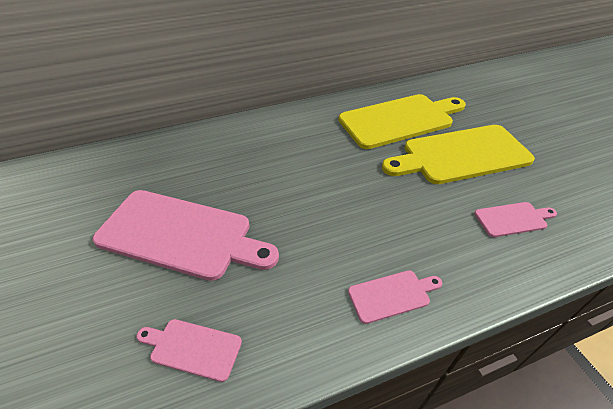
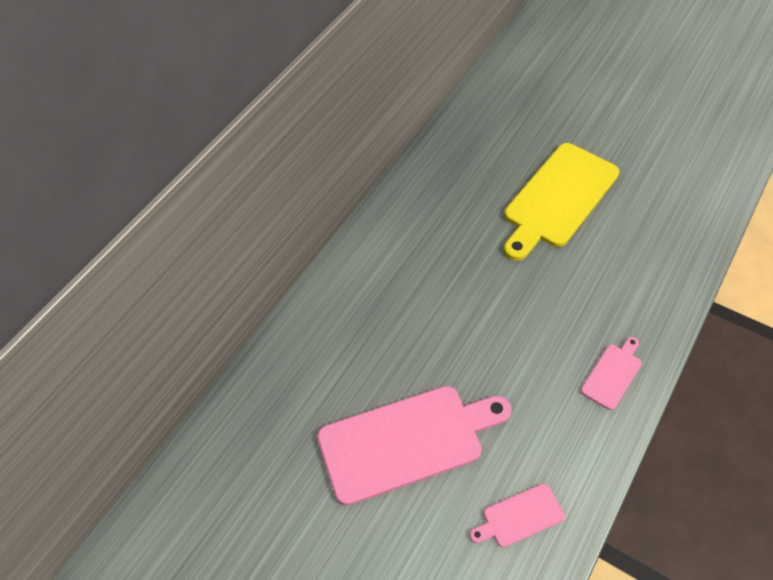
camera: 35 degrees left, 10 degrees up
(399, 120) = (473, 185): yellow cutting board -> none
(513, 219) = (642, 245): pink cutting board -> none

